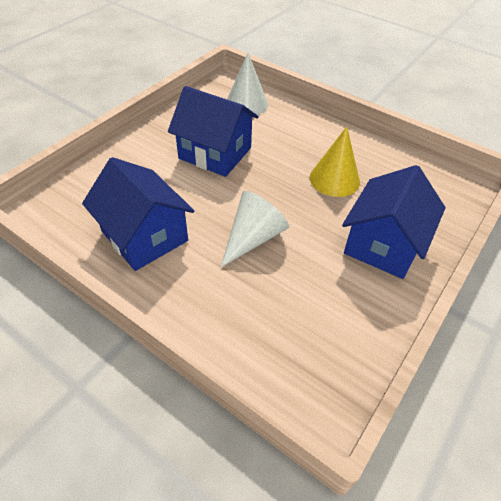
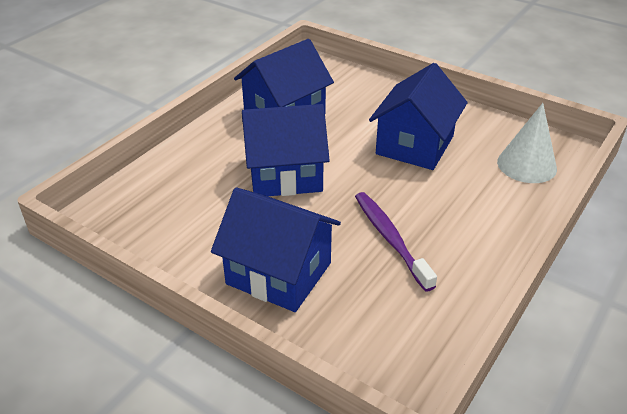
camera: 90 degrees right, 10 degrees down
(253, 238) = (285, 175): white cone -> blue house
(334, 179) = (390, 239): yellow cone -> purple toothbrush

